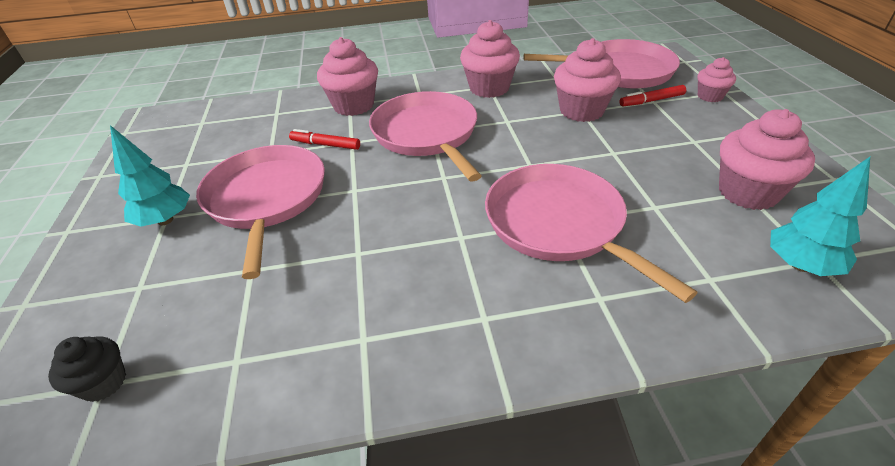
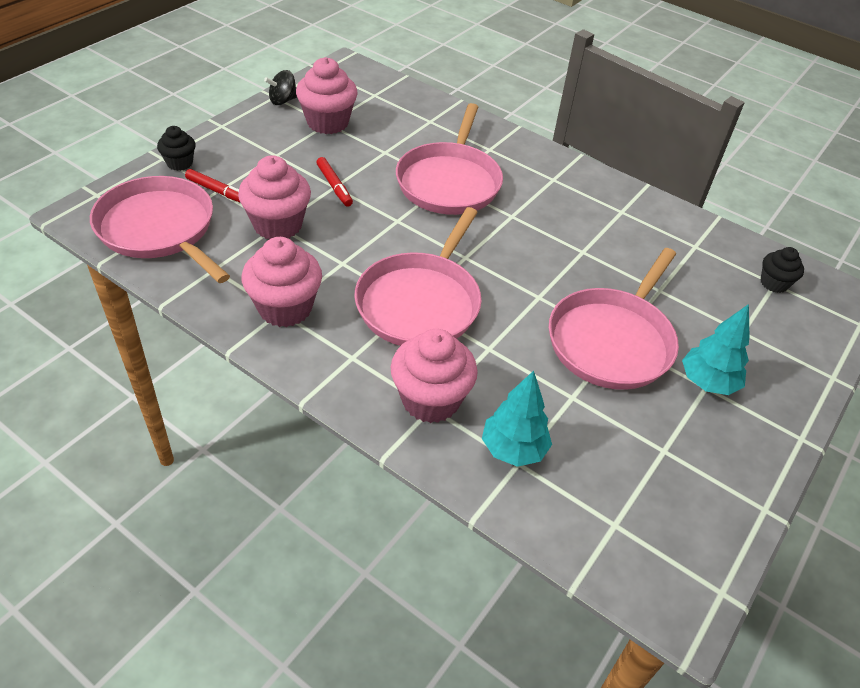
camera: 140 degrees left, 5 degrees up
(325, 145) = (514, 364): red marker -> red marker (334, 186)
(710, 96) = (180, 163): pink cupcake -> black cupcake
(800, 265) = (384, 98): turquoise tree -> turquoise tree (513, 449)
(820, 180) = (283, 101): none -> black spinning top

